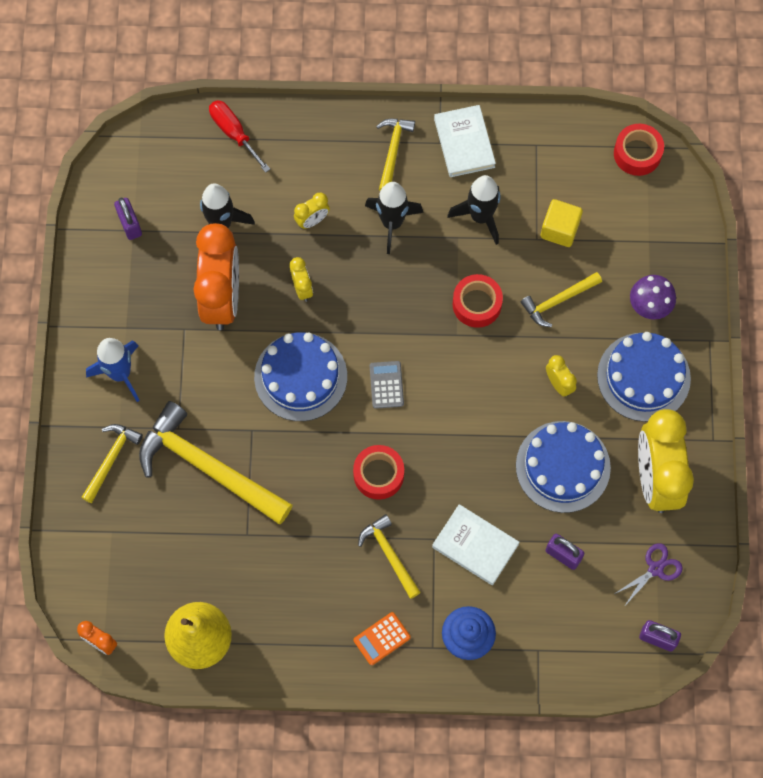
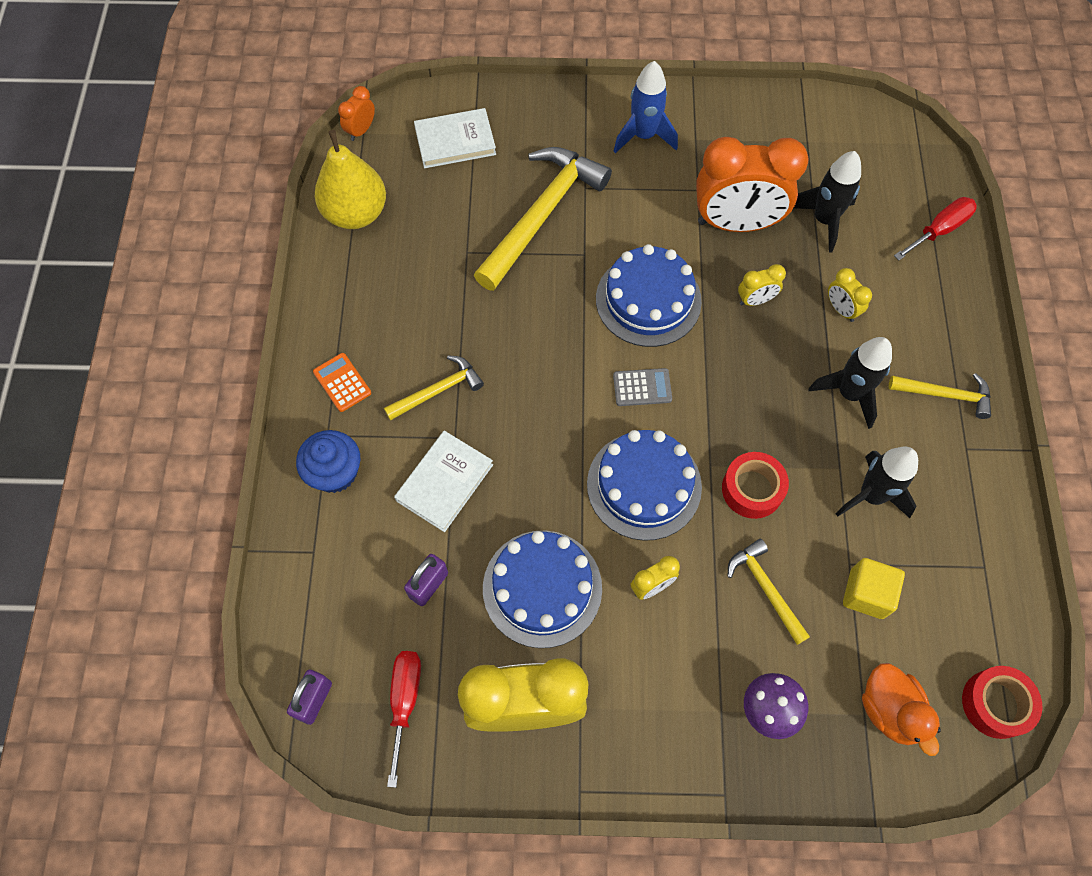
camera: 90 degrees right, 5 degrees down
(111, 459) = (550, 132): yellow hammer -> none
(130, 224) = (813, 138): purple padlock -> none
(378, 474) = (533, 379): red tape -> none
(464, 143) = (971, 477): white book -> white book (455, 141)
(643, 377) = (666, 698): blue cake -> blue cake (644, 485)
(645, 224) = (890, 710): none -> orange duck
(655, 568) = (405, 702): purple scissors -> red screwdriver

